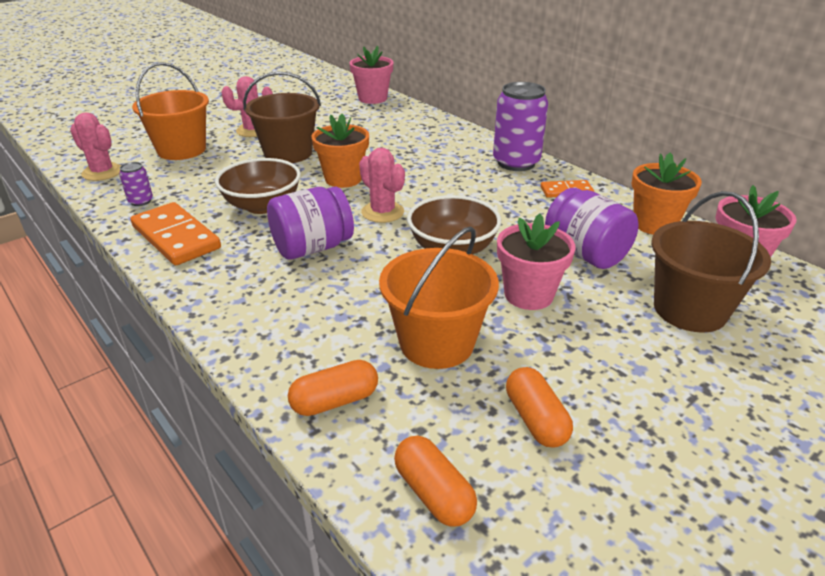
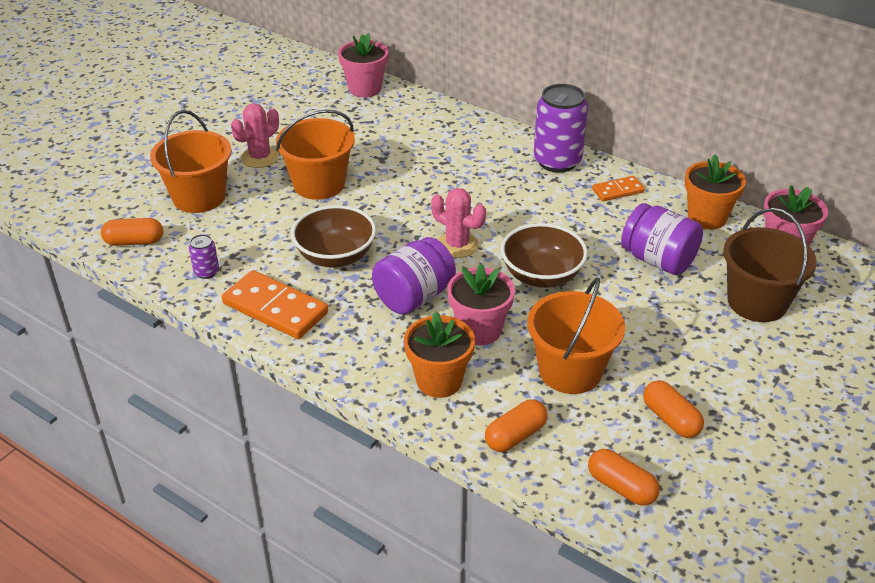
camera: 15 degrees left, 5 degrees up
(102, 172) = (134, 242): pink cactus -> orange capsule
(288, 153) = (319, 184): brown bucket -> orange bucket
(343, 179) = (396, 209): orange flower pot -> orange flower pot (439, 381)
(528, 295) = (625, 311): pink flower pot -> pink flower pot (479, 330)

